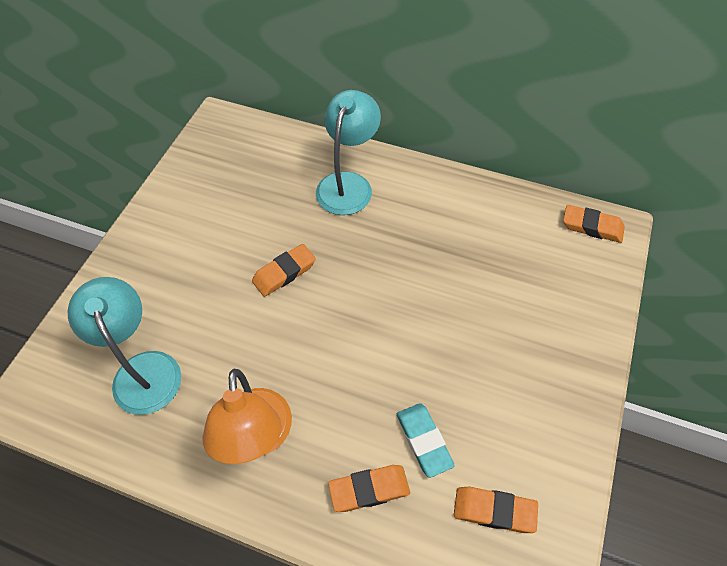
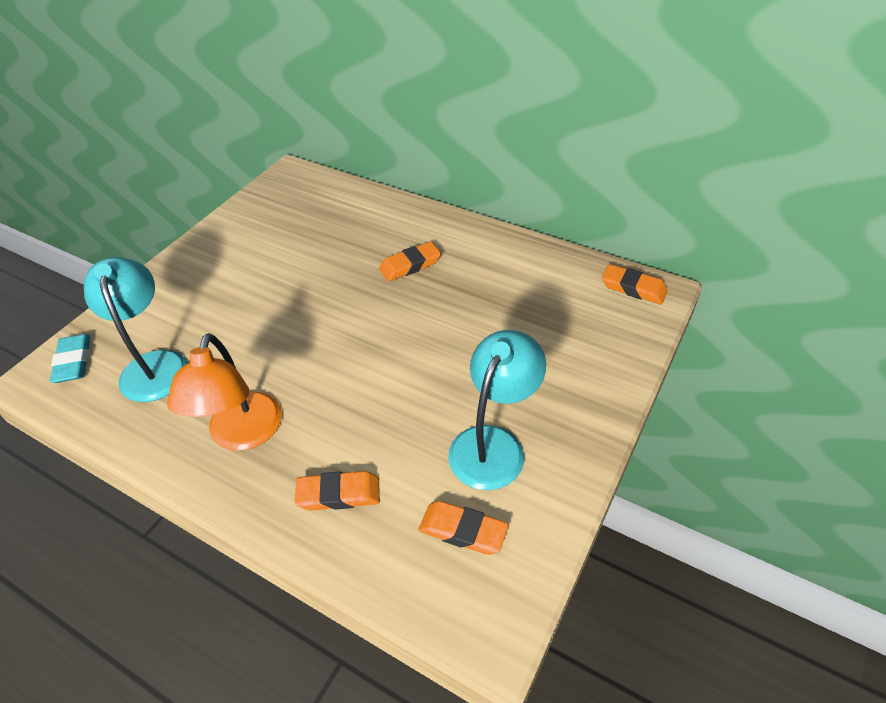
camera: 10 degrees right, 10 degrees down
(284, 273) = (312, 299): orange eraser -> orange eraser (410, 265)
(348, 184) = (396, 232): turquoise lamp -> turquoise lamp (493, 444)
(424, 441) = (407, 457): turquoise eraser -> turquoise eraser (74, 362)

